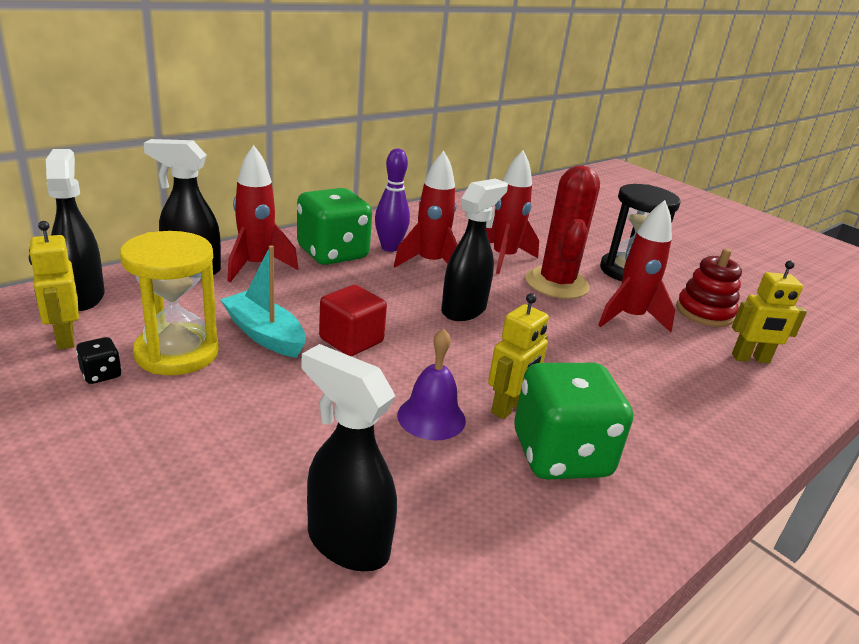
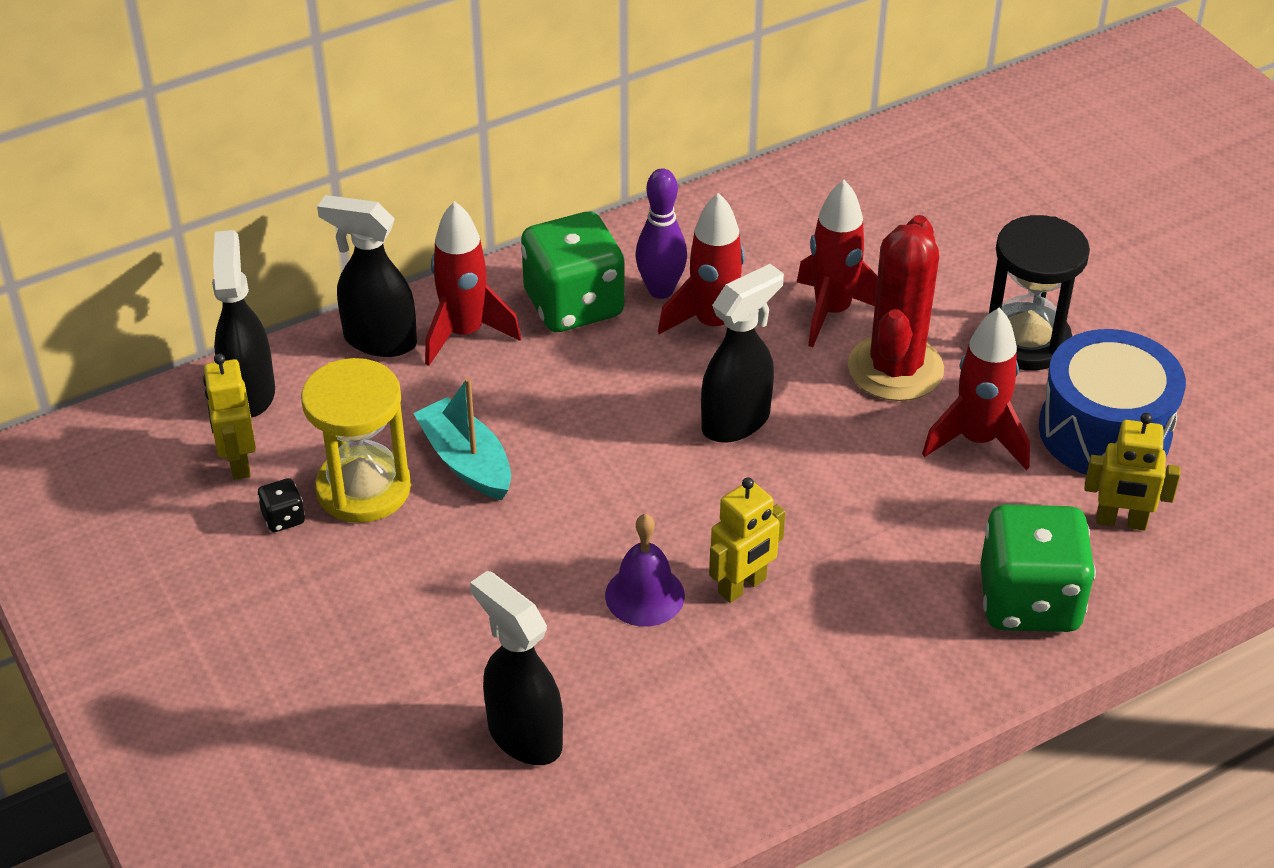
camera: 15 degrees right, 15 degrees up
(351, 340) = (572, 474): red cube -> none
(561, 455) = (780, 654): green dice -> green dice (1029, 601)
(704, 312) = (1104, 431): red stacking toy -> blue drum

